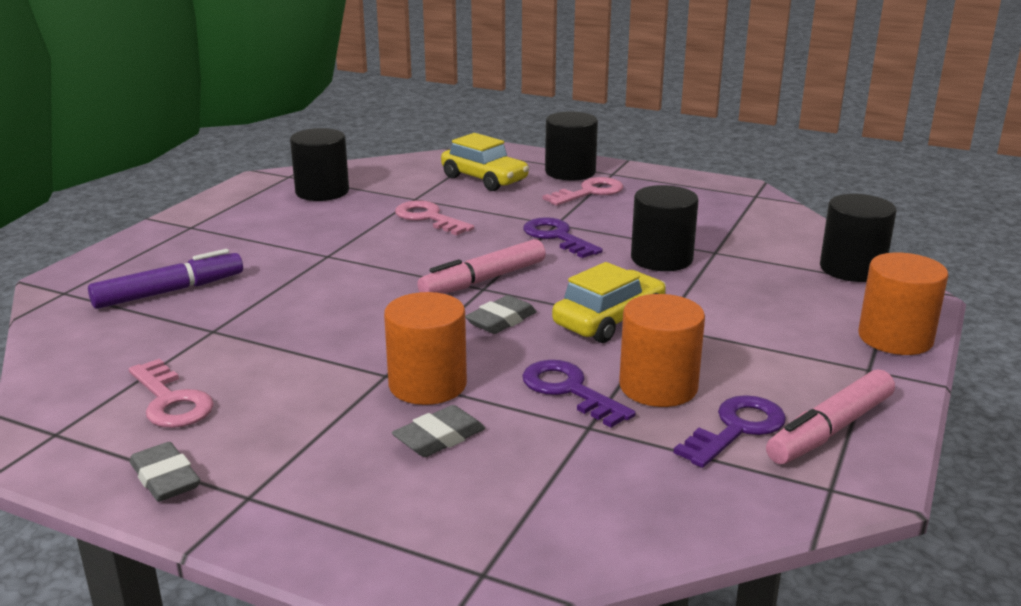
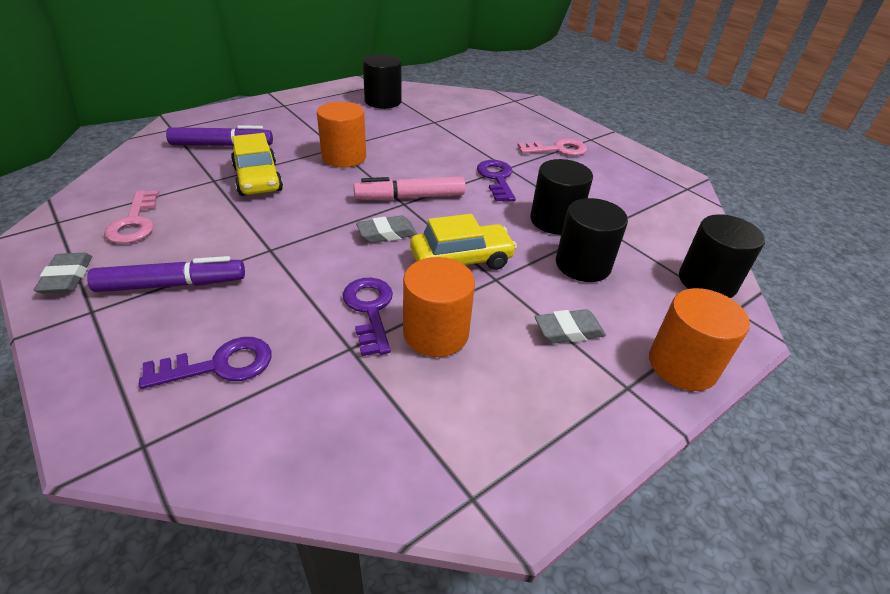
camera: 25 degrees right, 15 degrees up
(315, 441) = (172, 285): none -> purple marker
(427, 385) = (285, 267): orange cylinder -> orange cylinder (344, 157)
(429, 218) = (427, 138): pink key -> none
(439, 438) = (244, 314): grey eraser -> grey eraser (568, 331)
(484, 179) = (494, 119): yellow car -> yellow car (258, 179)
(570, 172) = (560, 130): black cylinder -> black cylinder (583, 265)
(737, 429) = (455, 399): purple key -> purple key (219, 365)
(830, 430) = (531, 435): pink marker -> none

